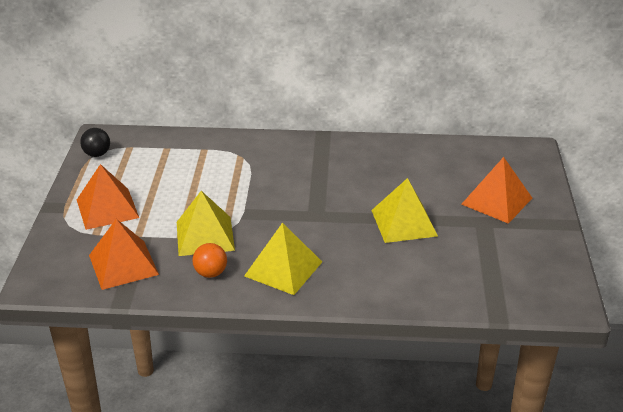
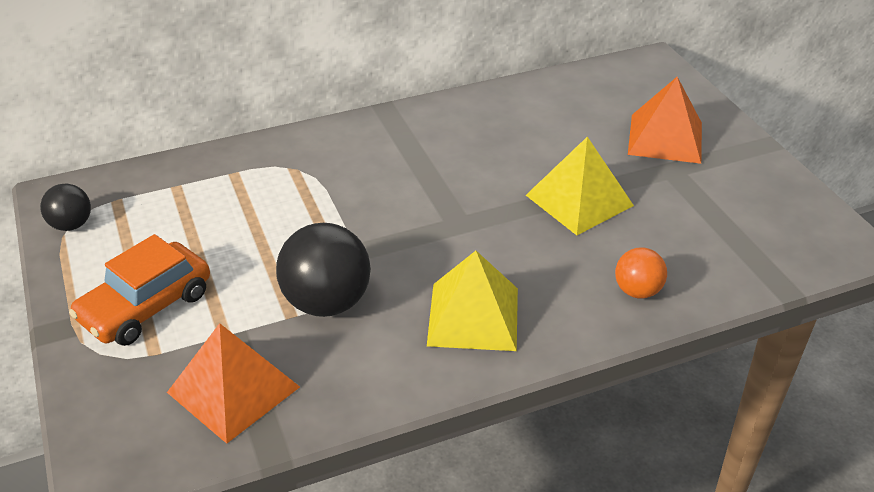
camera: 25 degrees left, 5 degrees up
(107, 208) = (146, 306): orange pyramid -> orange car
(205, 236) = (327, 302): yellow pyramid -> black ball
(211, 273) = (376, 358): orange ball -> orange ball (637, 291)

